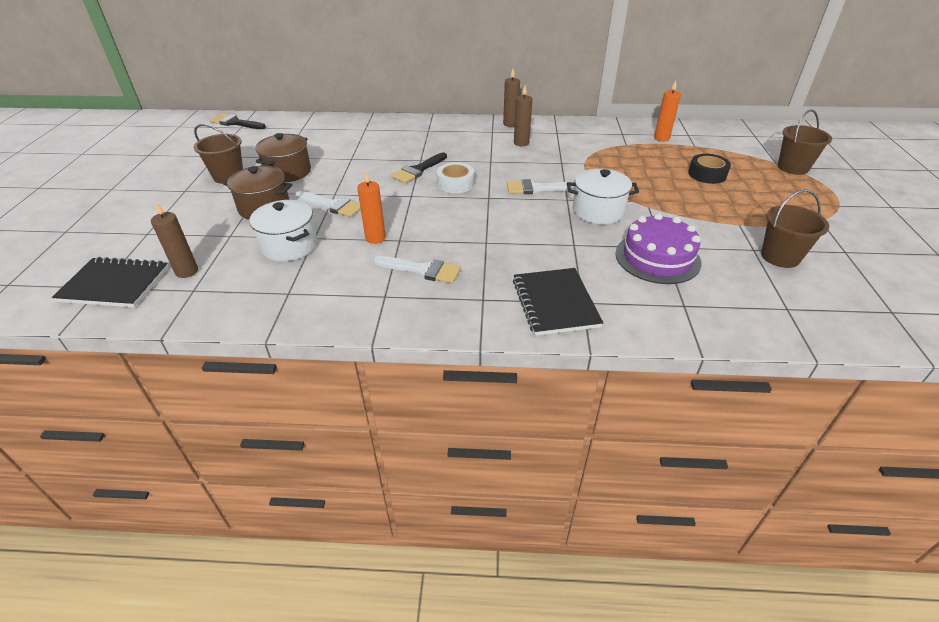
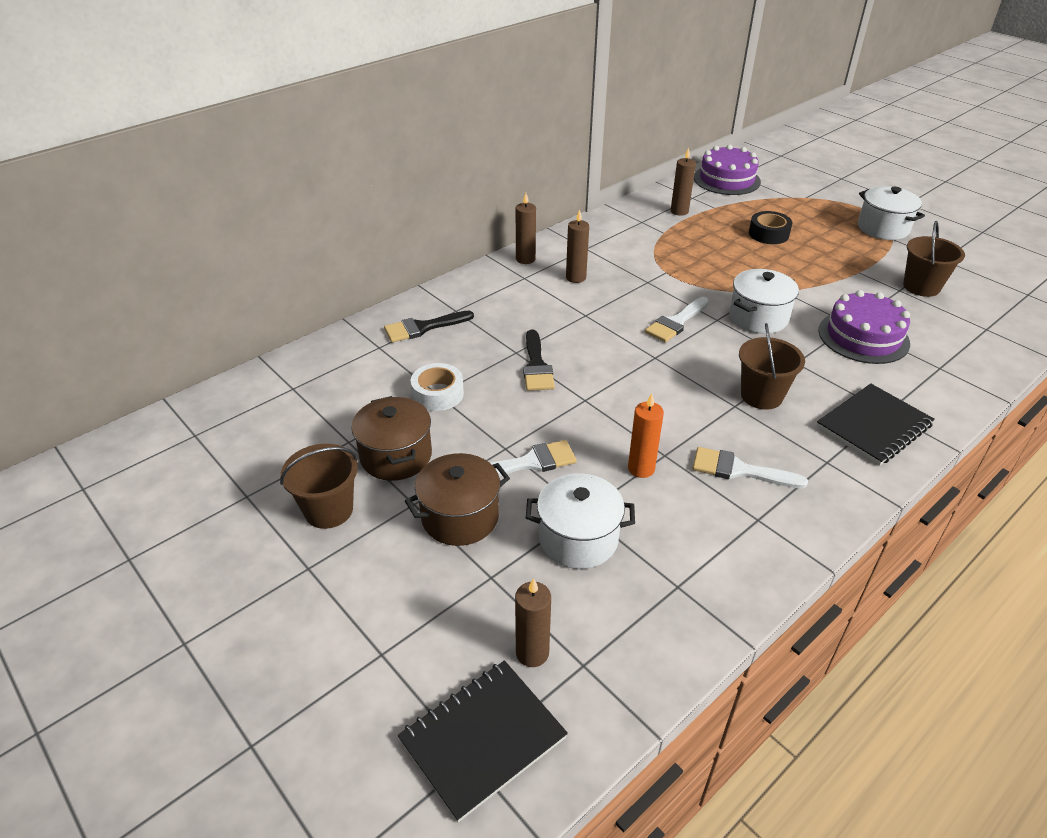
camera: 45 degrees left, 0 degrees up
(235, 123) = (173, 433): black brush -> black brush (423, 328)
(423, 270) = (739, 470): white brush -> white brush turned 135 degrees counterclockwise
(455, 184) = (600, 360): white tape -> white tape (438, 394)
(555, 303) = (874, 426): black notebook -> black notebook turned 75 degrees counterclockwise
(661, 138) = (679, 211): orange candle -> brown candle
(739, 135) = (726, 179): none -> purple cake
(793, 167) = (808, 196): brown bucket -> brown bucket (761, 396)
(825, 210) = (883, 228): none -> white pot

